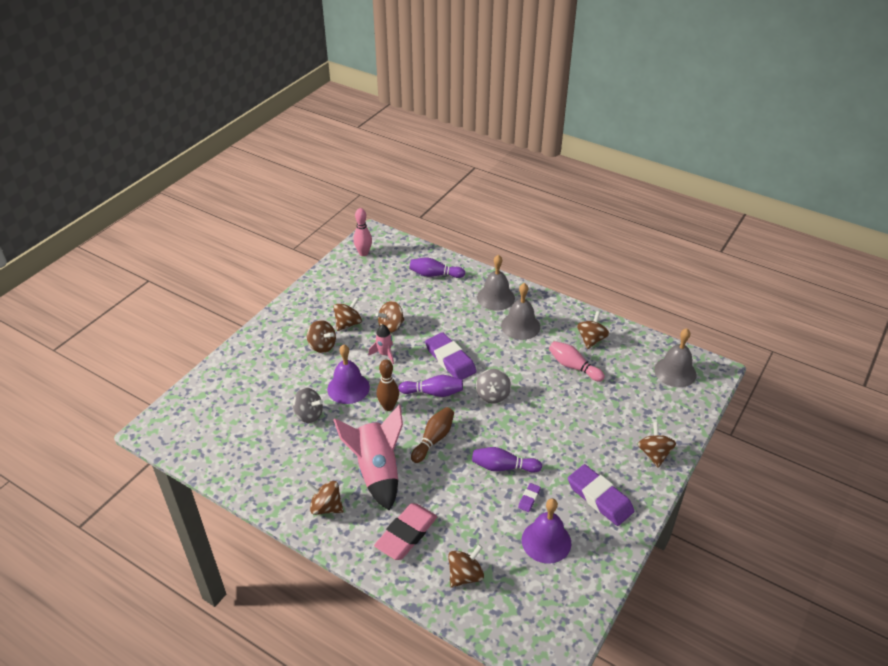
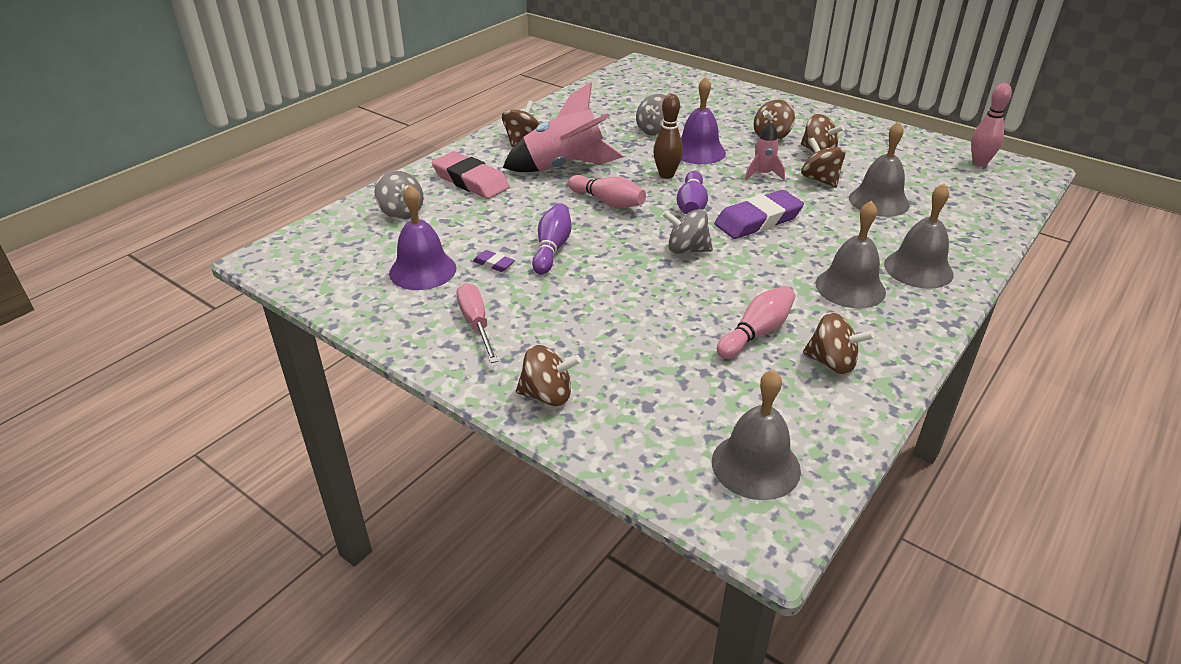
camera: 95 degrees right, 5 degrees down
(418, 303) = (879, 201): none -> grey bell
(433, 439) = (608, 202): brown bowling pin -> pink bowling pin
(434, 275) = (954, 216): purple bowling pin -> none
(465, 575) = (401, 212): brown spinning top -> grey spinning top
(599, 498) = (476, 324): purple eraser -> pink screwdriver

